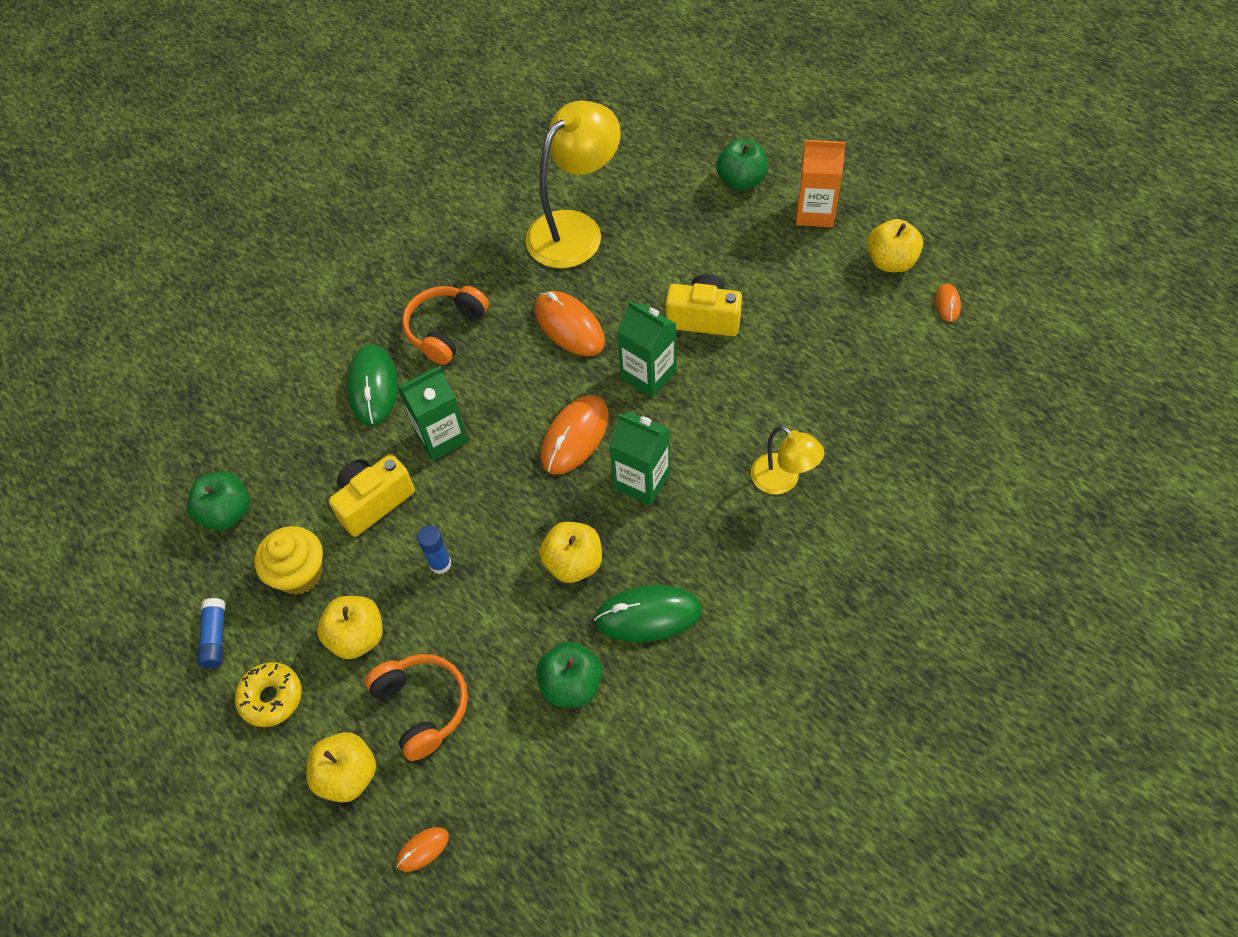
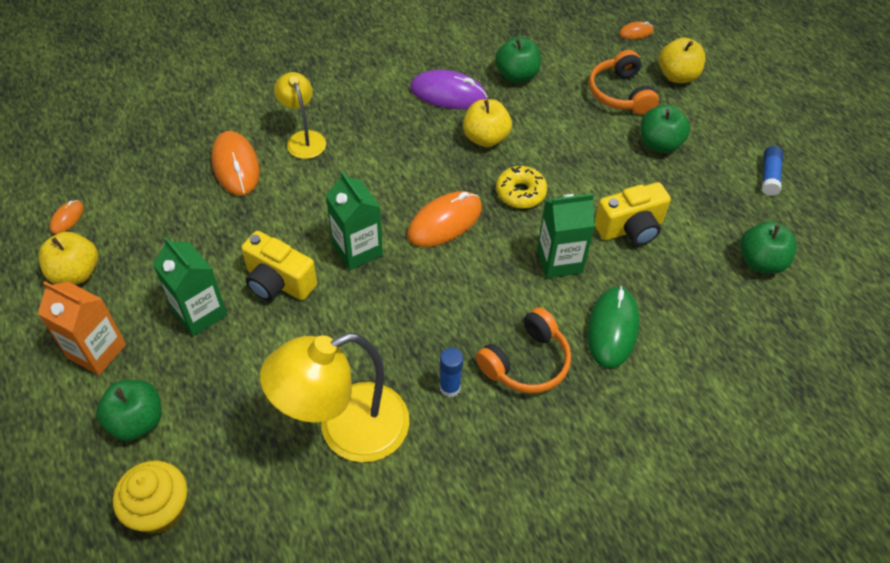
camera: 165 degrees left, 5 degrees down
(271, 697) = (727, 129): yellow donut -> yellow donut (520, 193)
(299, 573) = (700, 197): yellow cupcake -> yellow cupcake (160, 510)
(357, 637) = (659, 144): yellow apple -> green apple
(440, 564) = (586, 168): blue glue stick -> blue glue stick (450, 388)
(569, 326) = (404, 321): orange mouse -> orange mouse (236, 166)
(642, 481) = (408, 173): green carton -> green carton (200, 313)
(648, 615) = (448, 94): green mouse -> purple mouse

